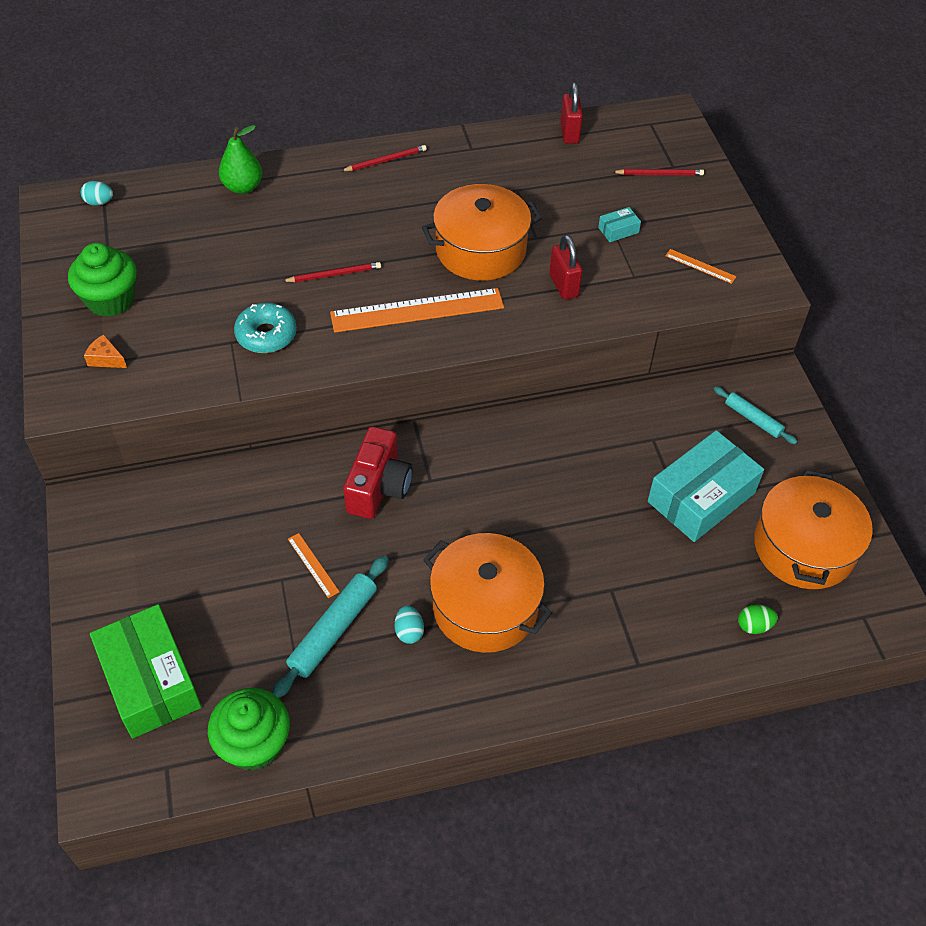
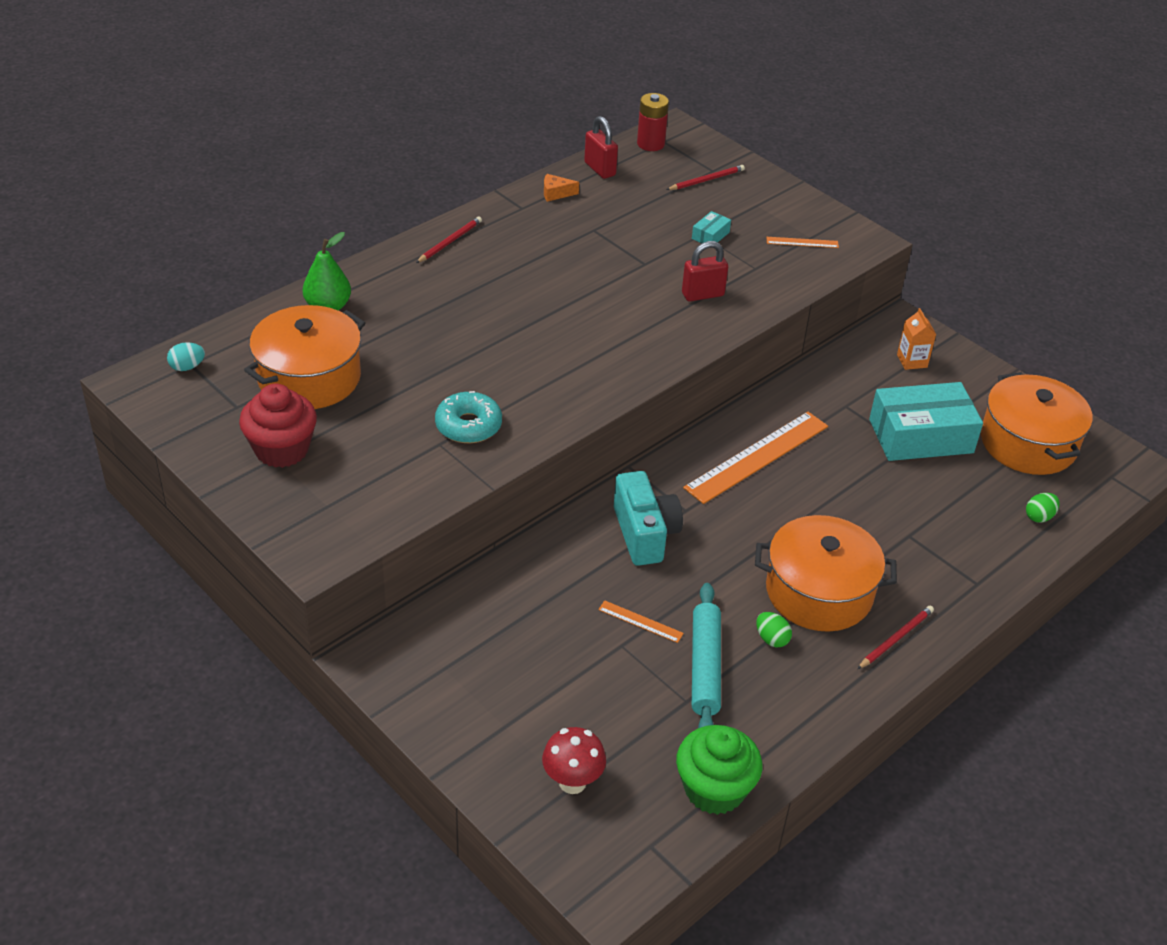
camera: 30 degrees left, 10 degrees down
(106, 359) = (326, 502): orange cheese -> orange cheese (556, 193)
(110, 300) = (282, 449): green cupcake -> red cupcake
(150, 680) = (572, 782): green box -> red mushroom
(334, 274) = (487, 353): red pencil -> red pencil (896, 638)
(379, 487) = (645, 534): red camera -> turquoise camera
(409, 631) = (771, 639): turquoise egg -> green egg
(417, 310) = (592, 357): orange ruler -> orange ruler (757, 457)
(481, 250) = (605, 289): orange pot -> orange pot (309, 377)
(564, 285) = (702, 294): red padlock -> red padlock turned 60 degrees counterclockwise
(636, 122) = (650, 144): none -> red battery
(701, 497) = (921, 436): turquoise box -> turquoise box turned 60 degrees clockwise
(753, 419) = (912, 361): turquoise rolling pin -> orange carton

